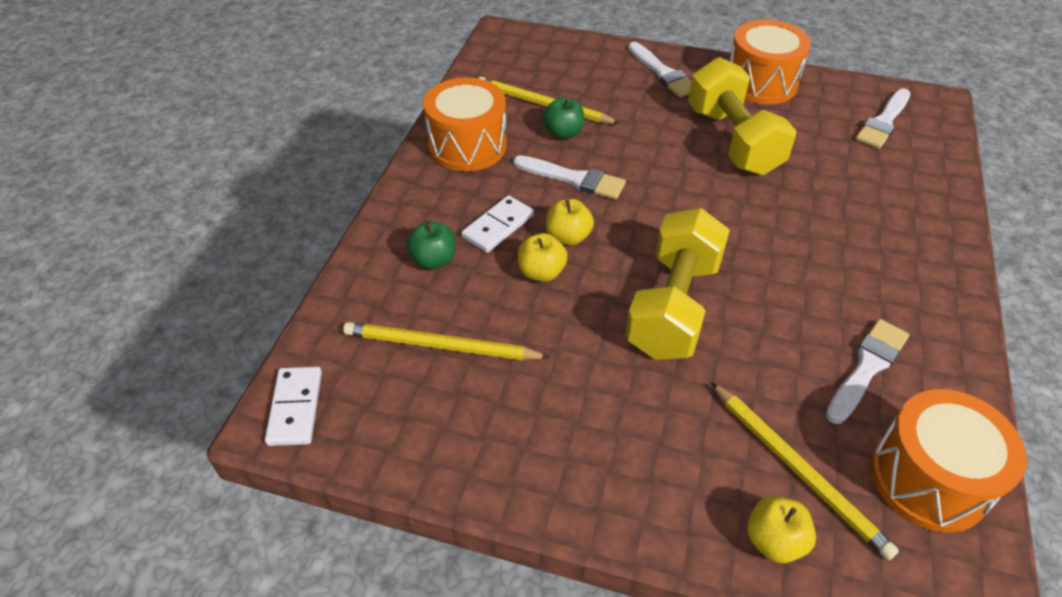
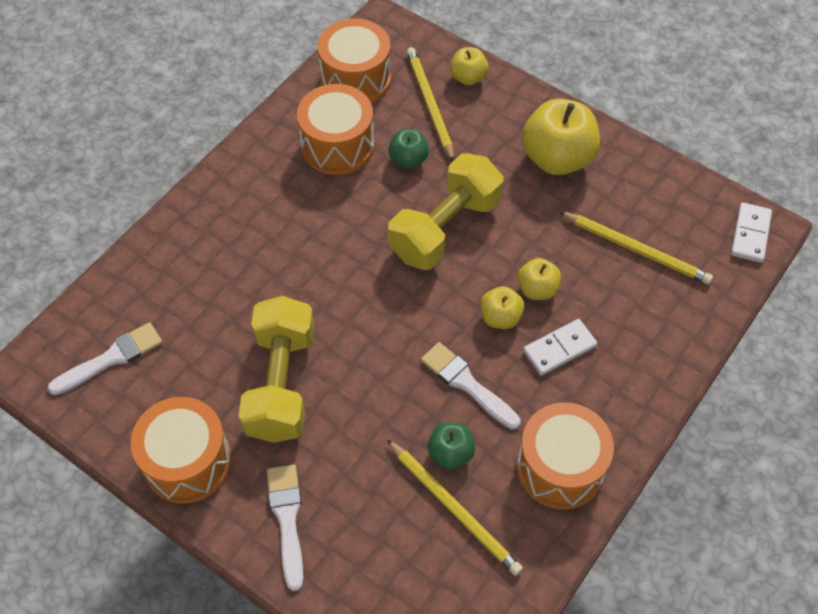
camera: 160 degrees left, 10 degrees up
(433, 260) = (626, 330): green apple -> green apple (408, 159)
(580, 439) = (557, 158): none -> yellow apple
(867, 367) = (337, 145): white brush -> orange drum

